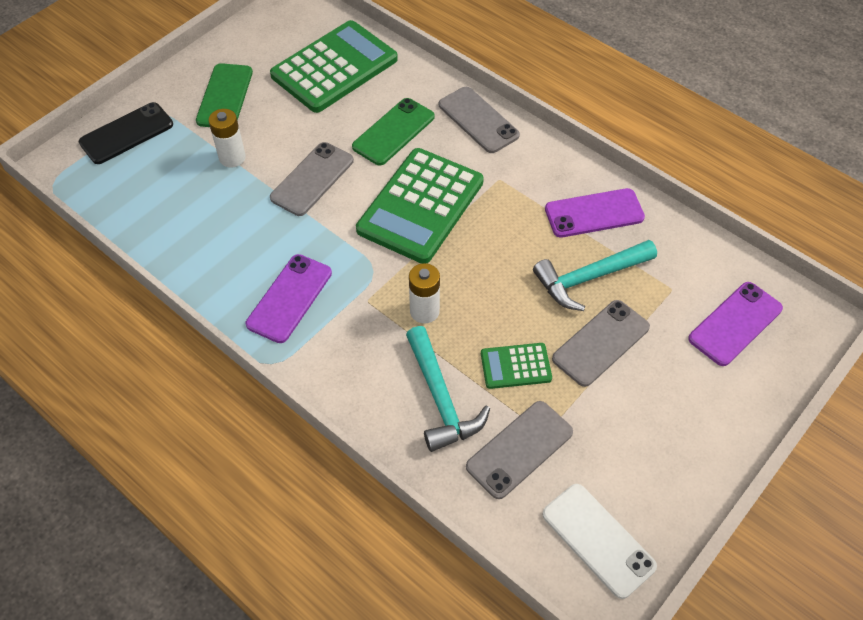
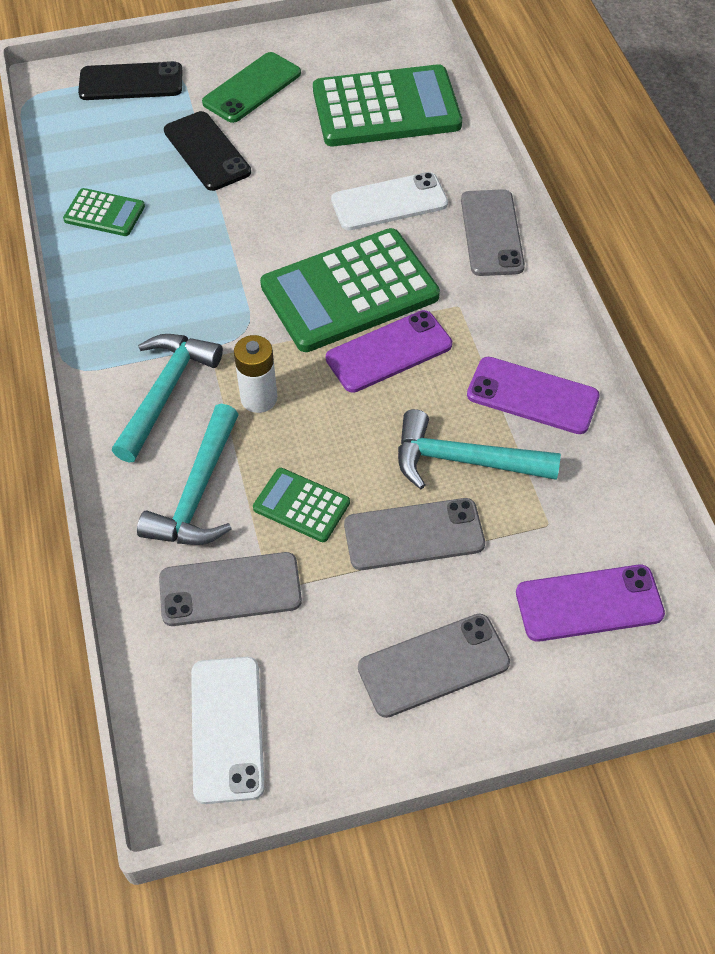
camera: 35 degrees right, 0 degrees up
(194, 240) = (104, 213): none -> green calculator
(232, 158) = (207, 151): white battery -> black phone
(289, 298) = (141, 314): purple phone -> purple phone (389, 352)
(312, 179) = (265, 210): grey phone -> grey phone (433, 665)
(356, 343) = (166, 392): none -> turquoise hammer
(393, 132) = (389, 202): green phone -> white phone

